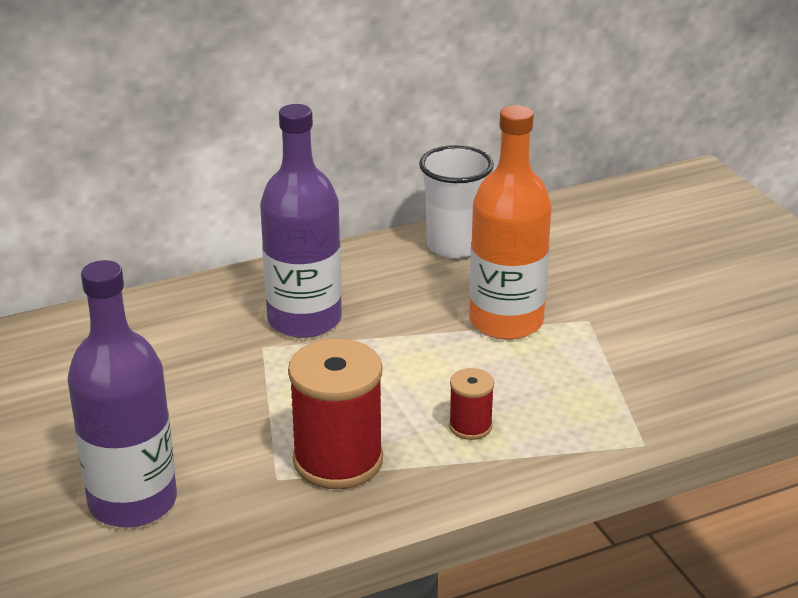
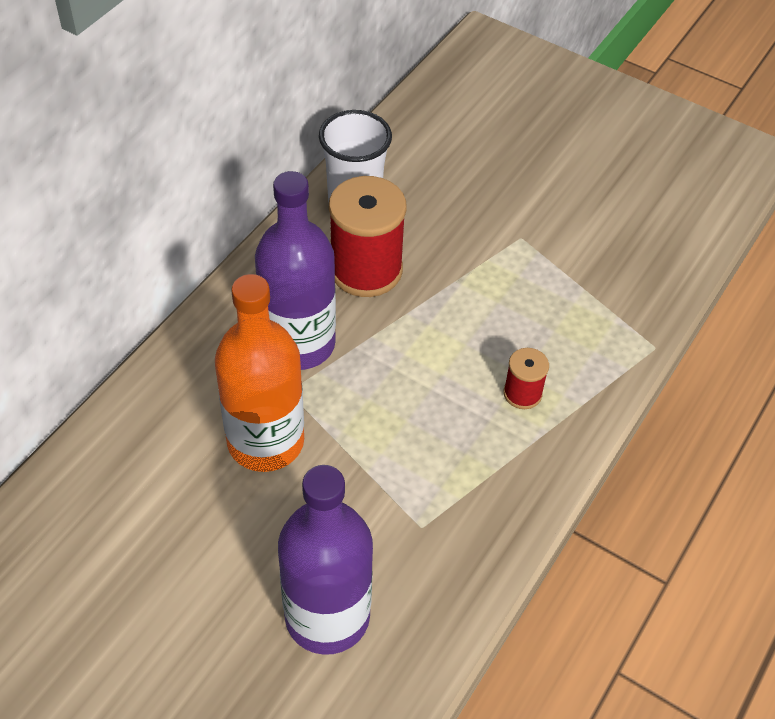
camera: 35 degrees left, 20 degrees up
(338, 461) = (453, 482): red spool -> red spool (366, 270)
(506, 321) = (461, 268): orange bottle -> orange bottle (265, 441)

